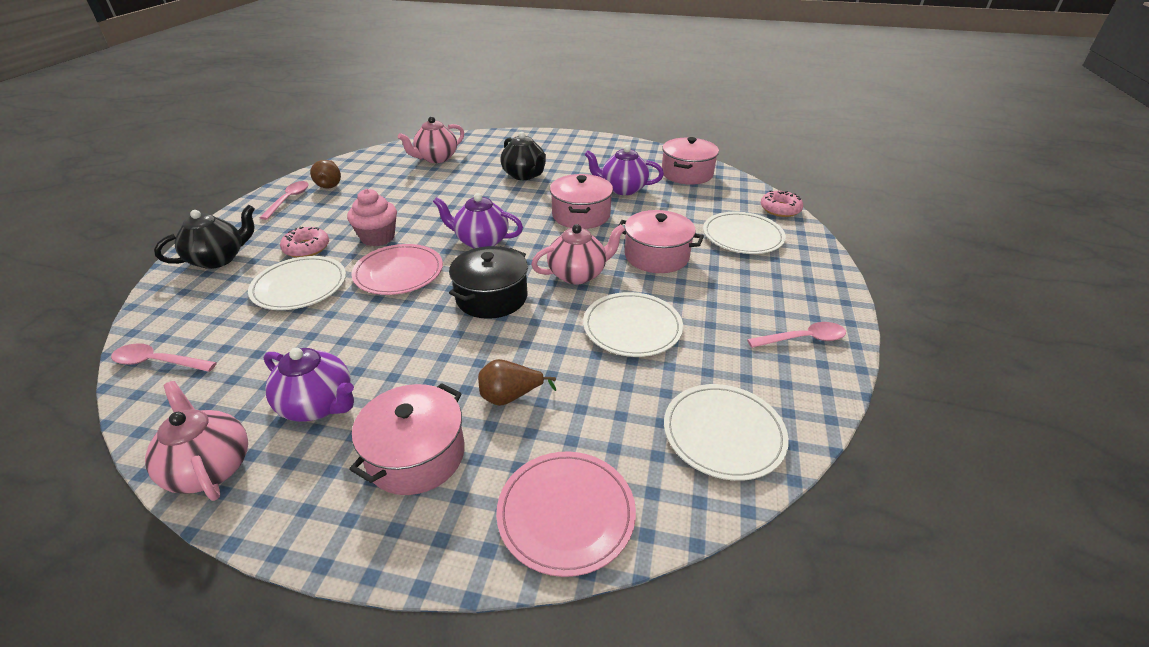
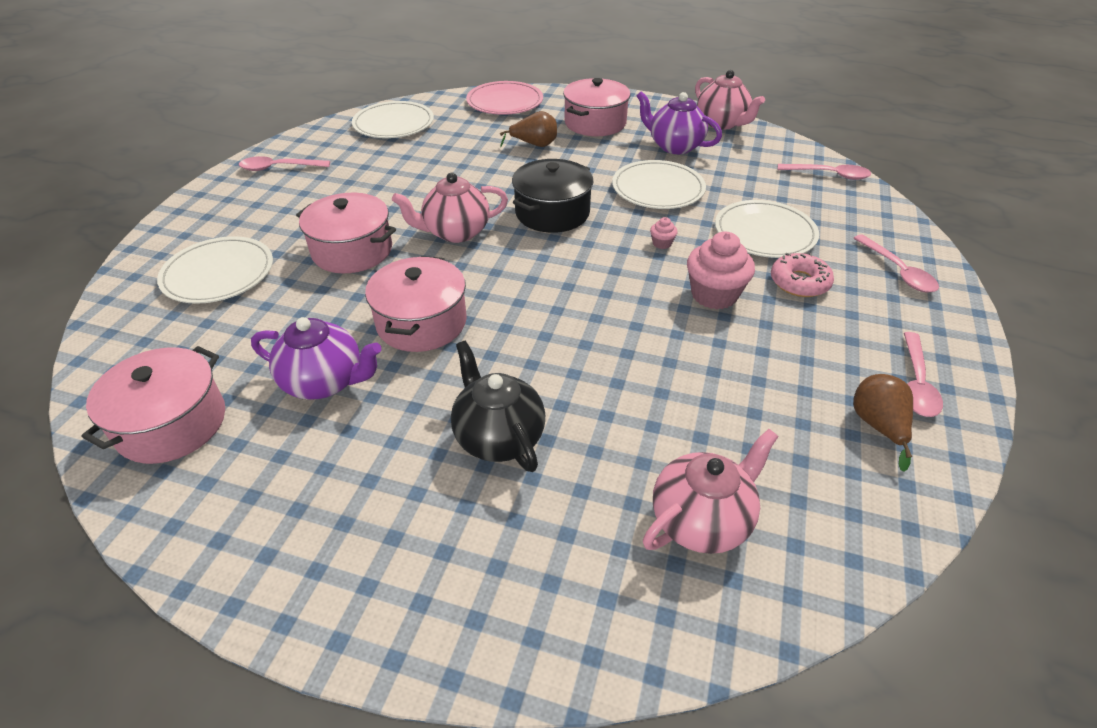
camera: 175 degrees left, 5 degrees up
(219, 259) = (897, 271): black teapot -> pink spoon
(399, 272) = (662, 243): pink plate -> pink cupcake
(481, 241) = (570, 282): purple teapot -> none
(632, 327) = (422, 182): white plate -> white plate (658, 188)
(780, 209) = (109, 319): pink donut -> none

